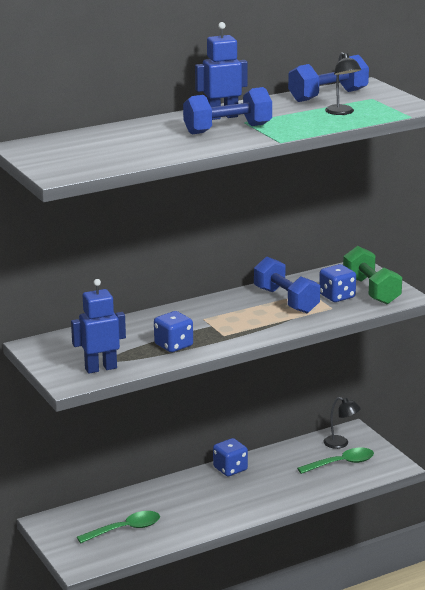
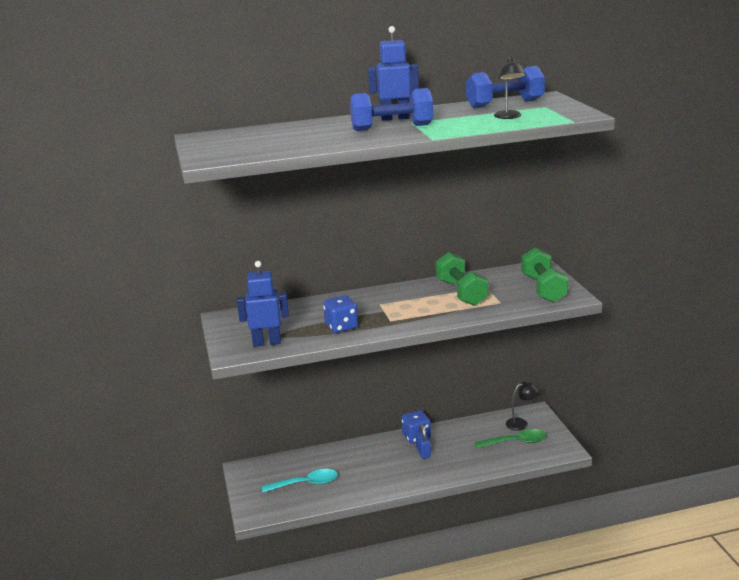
camera: 15 degrees right, 0 degrees up
(125, 529) = (306, 484): green spoon -> turquoise spoon
(244, 484) = (423, 452): none -> blue padlock
(286, 300) = (461, 293): blue dumbbell -> green dumbbell
(337, 296) = (509, 292): blue dice -> none
(341, 443) = (521, 423): black lamp -> black lamp turned 60 degrees counterclockwise

